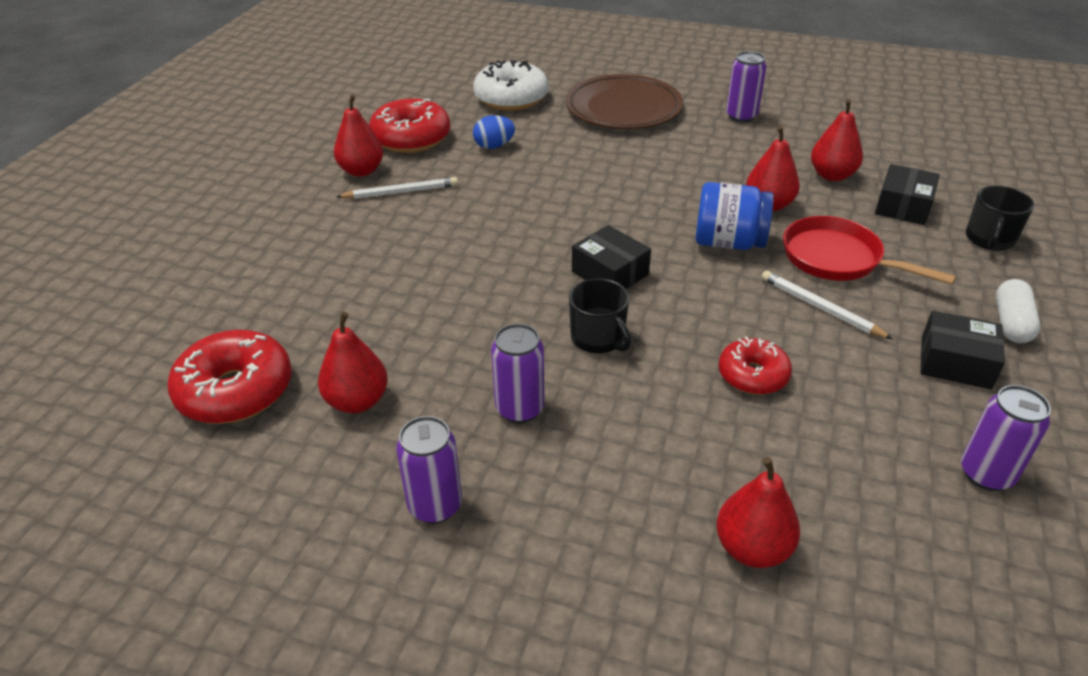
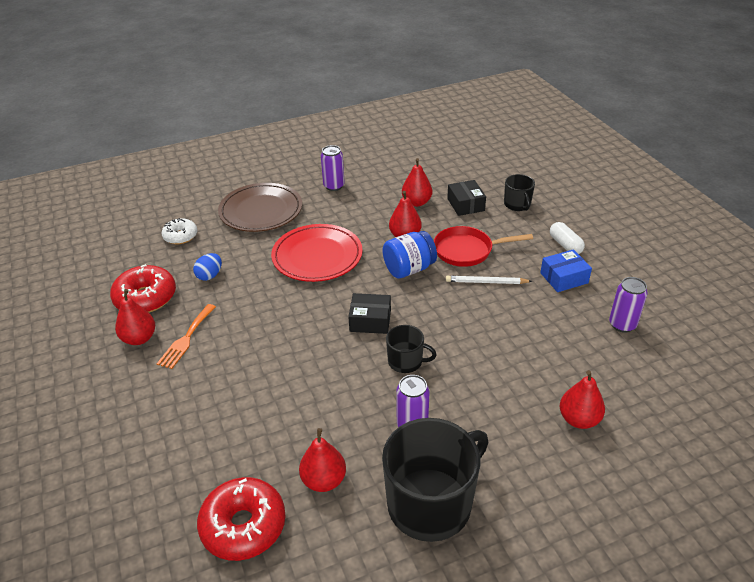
camera: 40 degrees left, 0 degrees up
(401, 192) = (186, 338): white pencil -> orange fork
(435, 505) = (431, 503): purple can -> black mug
(511, 98) = (180, 236): white donut -> white donut, size x0.62
(630, 179) = (317, 256): none -> red plate
(753, 375) = (494, 336): red donut -> none
(955, 362) = (564, 278): black box -> blue box

